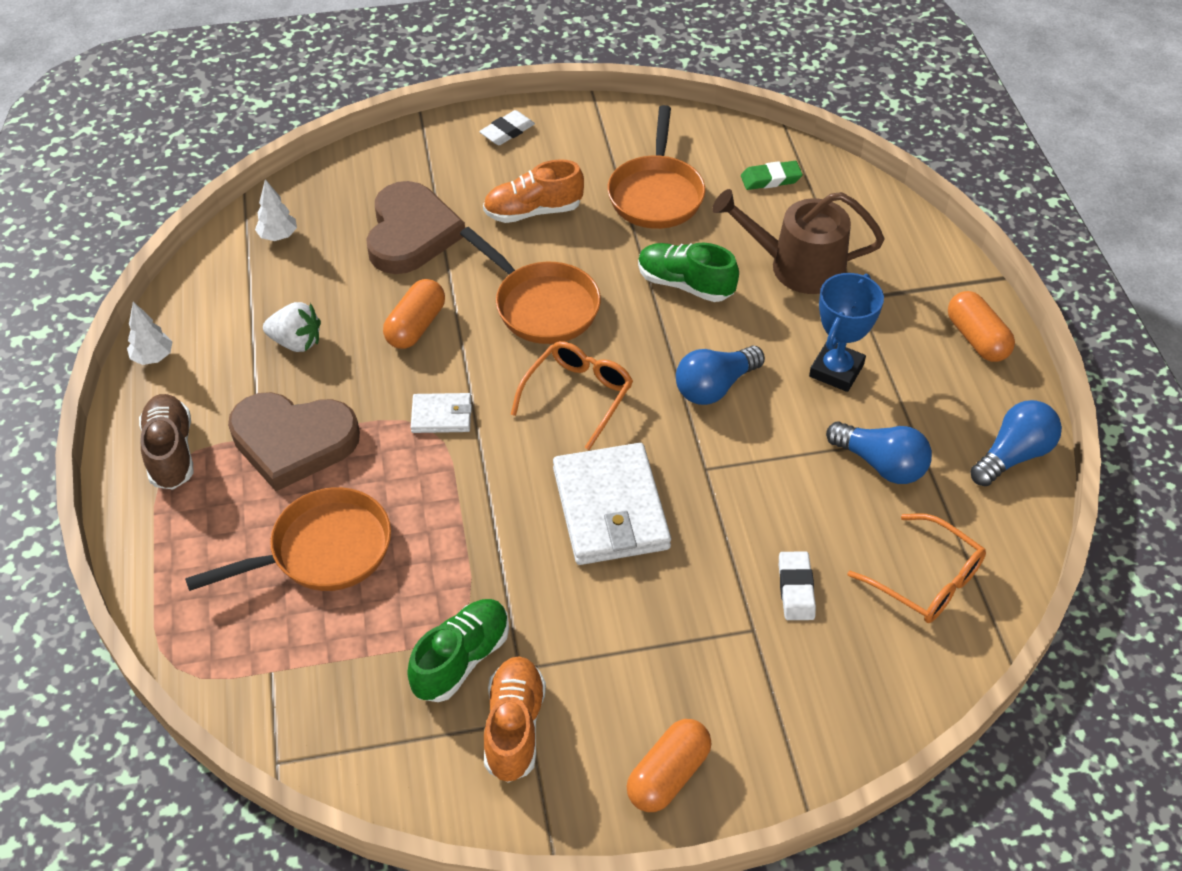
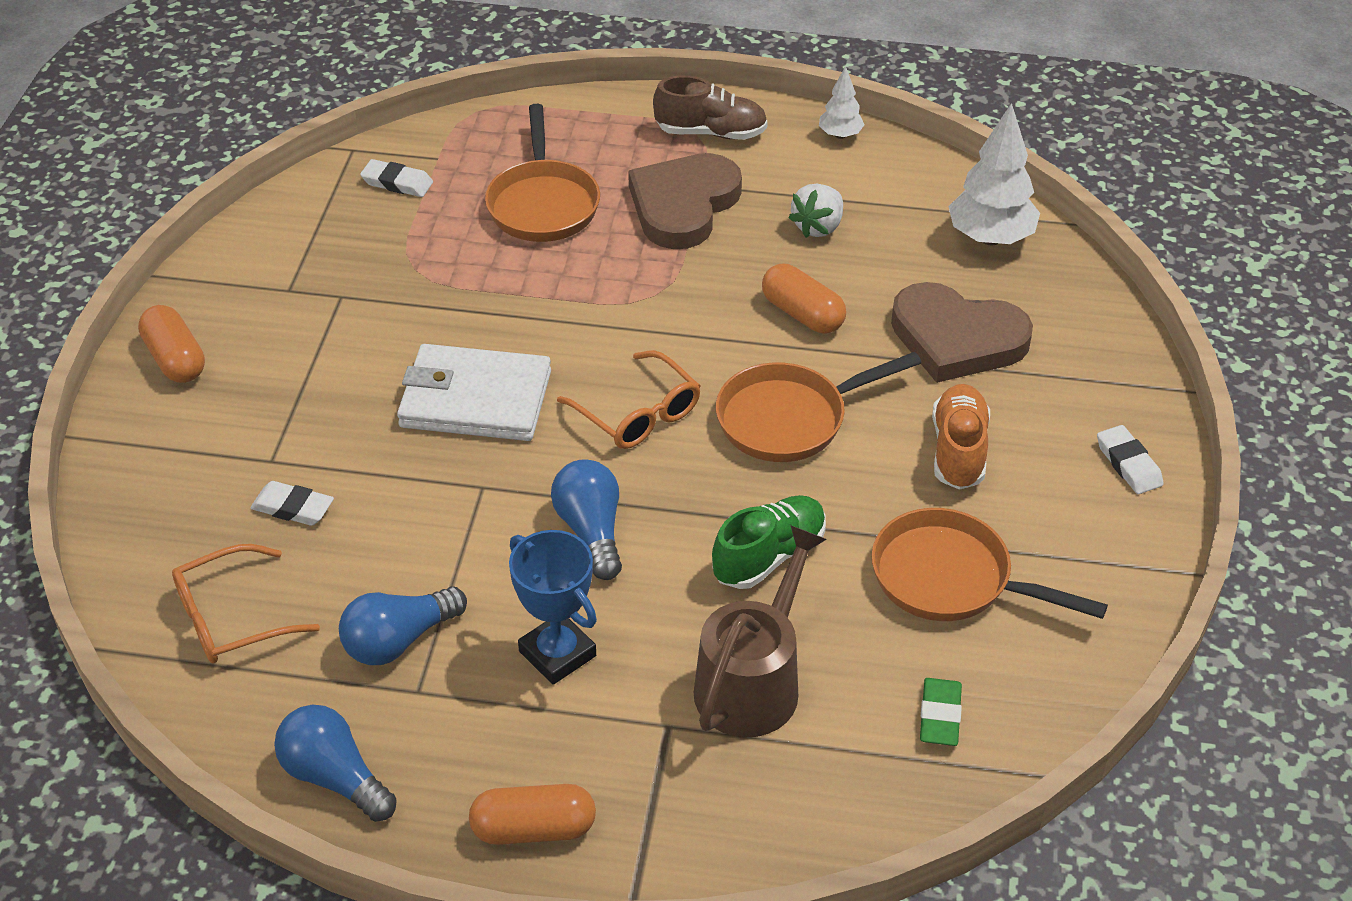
camera: 110 degrees right, 5 degrees down
(278, 236) = (990, 238): white tree -> white tree, size x1.87
(325, 692) = (397, 183): none -> white eraser
(441, 415) = (664, 307): white wallet -> none
(461, 659) = (374, 263): green shoe -> none
(514, 727) = (287, 280): orange shoe -> none
(1013, 455) = (334, 777): blue light bulb -> blue light bulb turned 150 degrees clockwise

